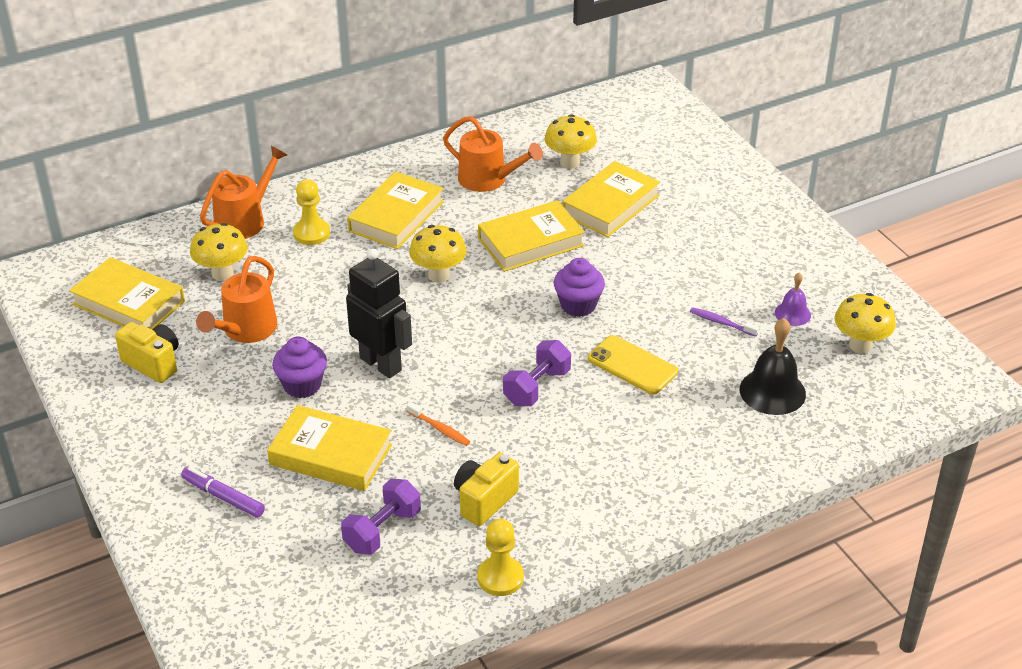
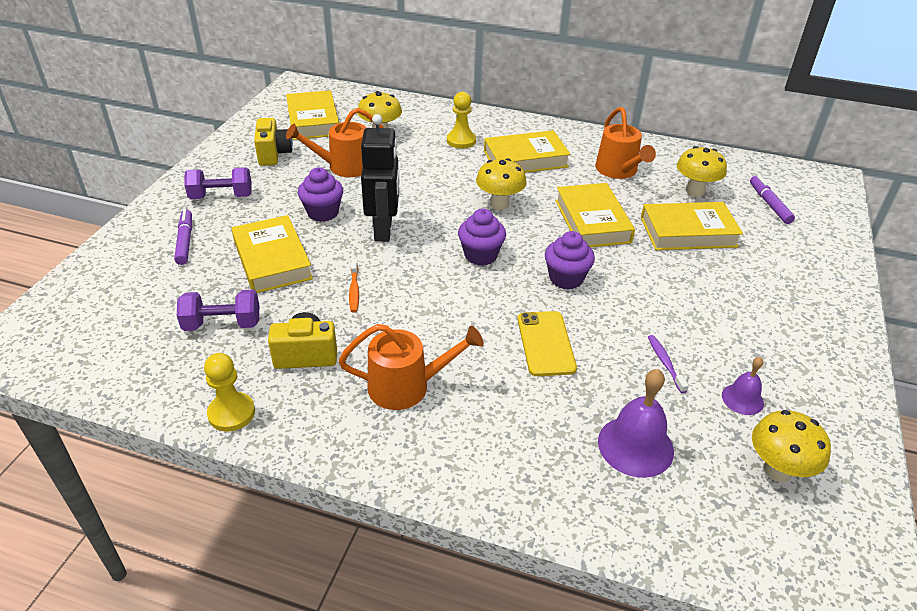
camera: 45 degrees right, 0 degrees up
(245, 220) = (436, 115): orange watering can -> orange watering can (407, 386)
(490, 330) = (480, 255): none -> purple cupcake
(531, 242) = (592, 221): yellow book -> yellow book turned 60 degrees clockwise
(537, 387) = (455, 310): purple dumbbell -> purple dumbbell (221, 196)
(635, 140) = (769, 204): none -> purple marker
(772, 391) = (635, 446): black bell -> purple bell

